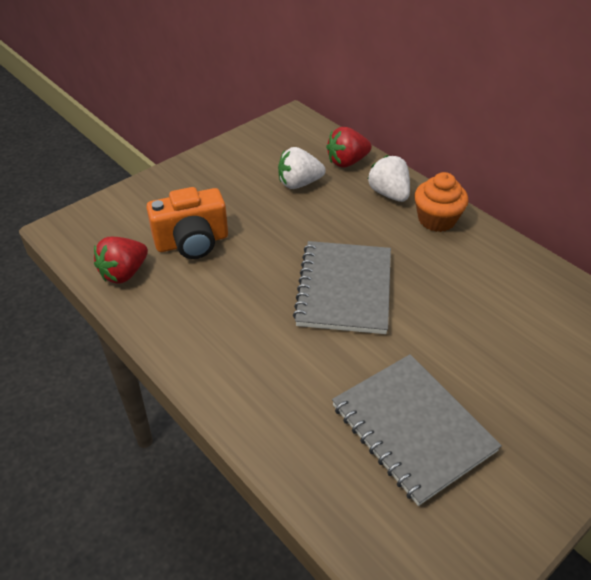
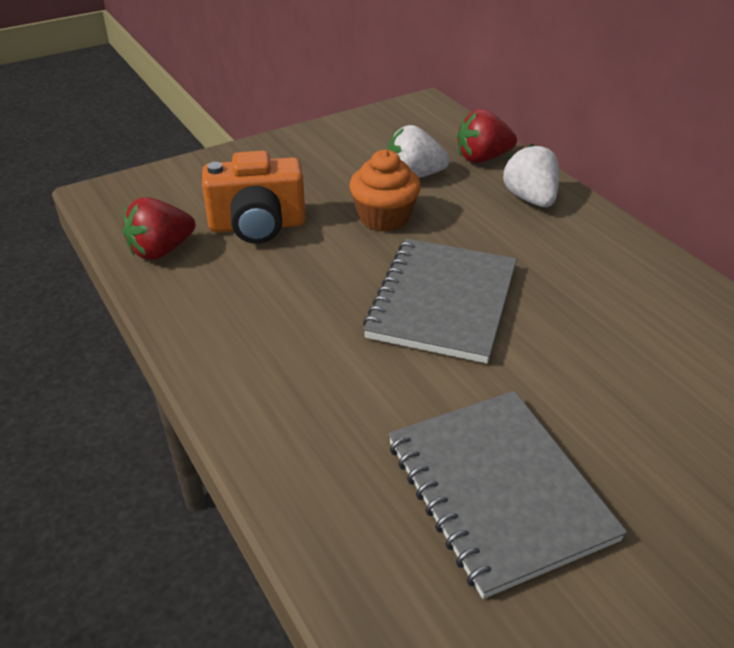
camera: 10 degrees right, 5 degrees down
(436, 219) = (589, 235): orange cupcake -> orange cupcake (384, 217)

